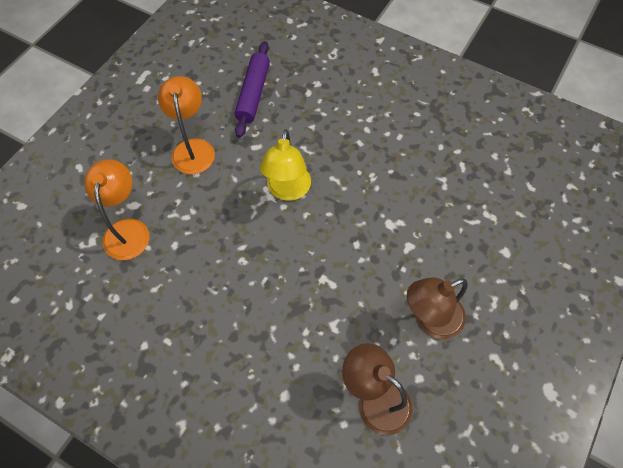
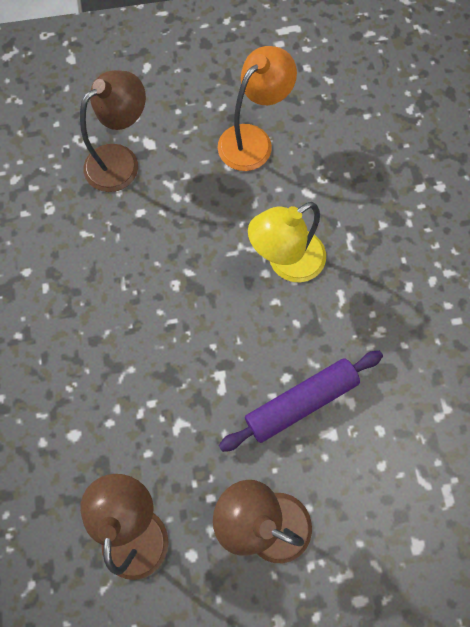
camera: 50 degrees right, 10 degrees up
(127, 230) = (121, 160): orange lamp -> brown lamp
(253, 94) = (366, 138): purple rolling pin -> purple rolling pin (301, 402)

